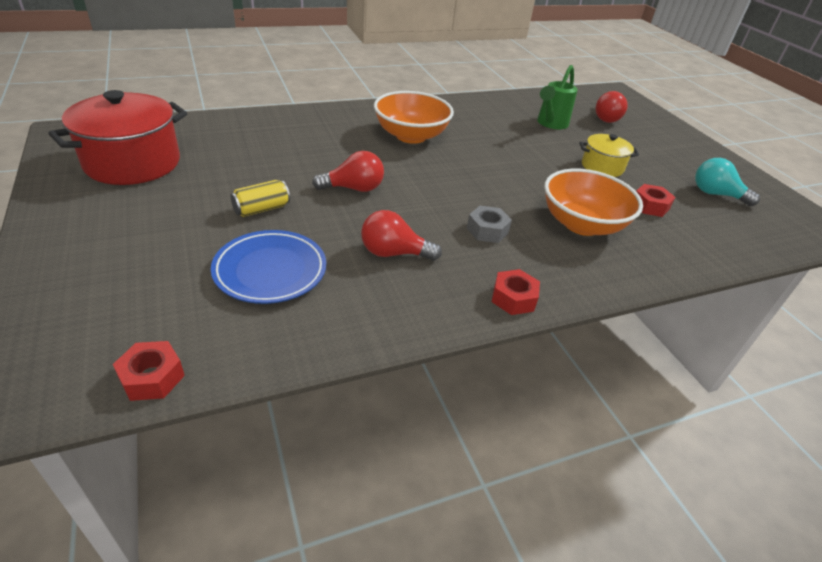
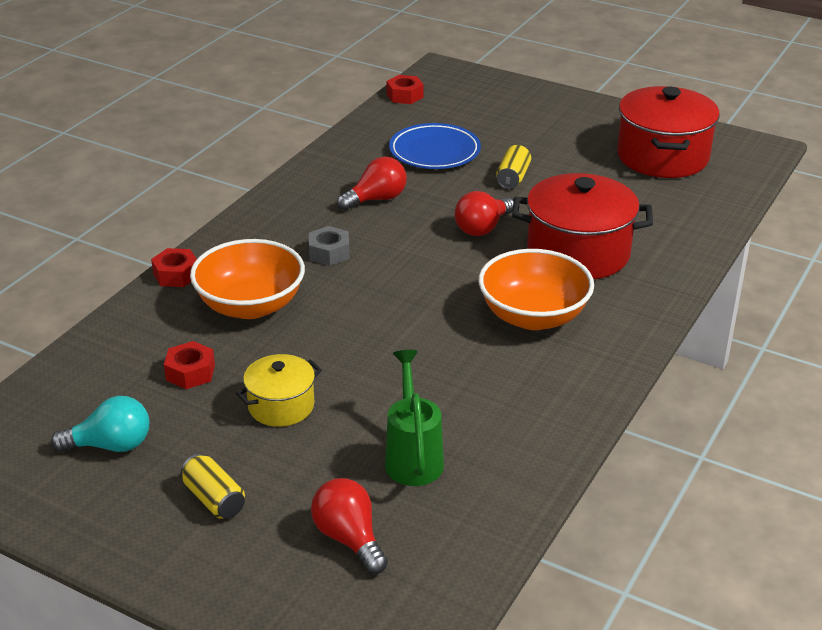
camera: 145 degrees right, 5 degrees down
(326, 146) = (578, 253): none -> red pot
(513, 298) = (258, 214): red nut -> red nut (176, 275)
(662, 152) = (214, 499): none -> yellow can

